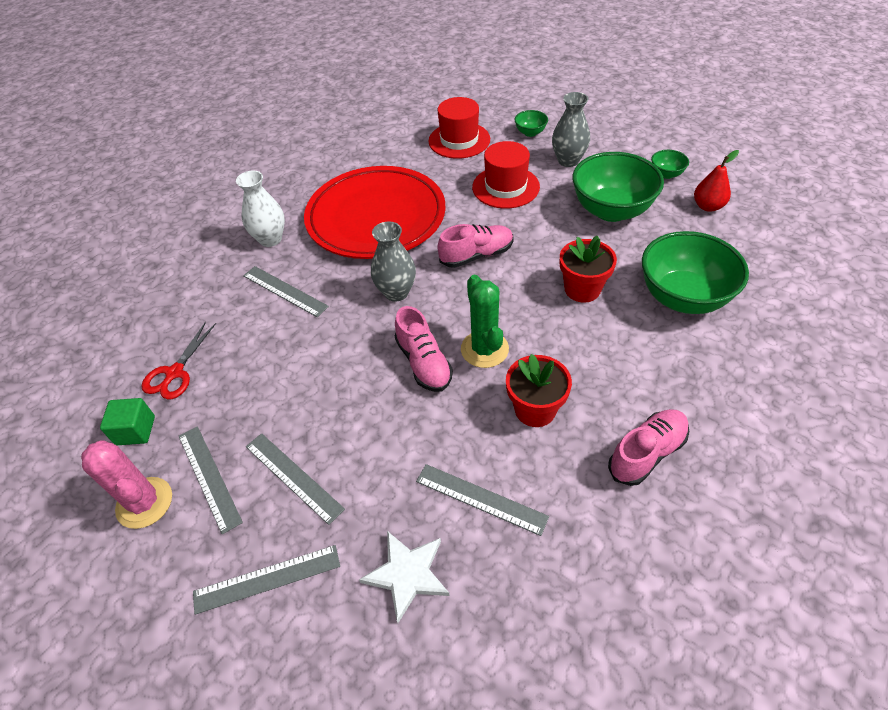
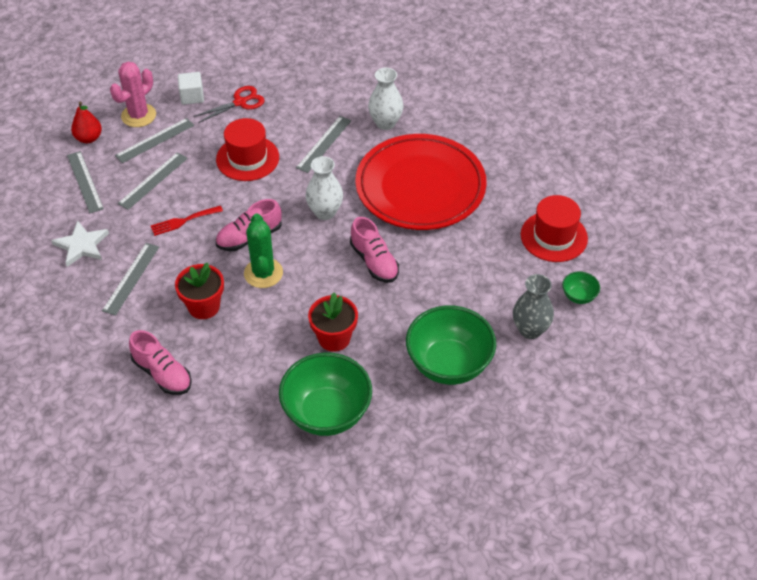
camera: 80 degrees right, 0 degrees up
(135, 430) = (192, 96): green cube -> white cube
(174, 373) = (240, 102): red scissors -> red scissors turned 135 degrees clockwise
(382, 436) = (183, 221): none -> red fork
(396, 292) = (325, 212): grey vase -> white vase
(484, 349) = (263, 273): green cactus -> green cactus turned 75 degrees counterclockwise
(505, 187) = (477, 278): red hat -> red hat (247, 158)
(666, 174) = (517, 417): green bowl -> none
(708, 206) = (464, 449): red pear -> red pear (89, 138)

